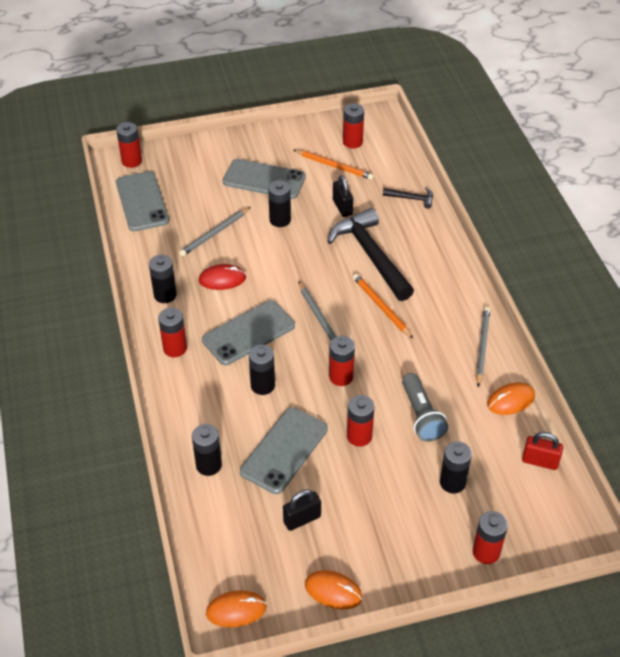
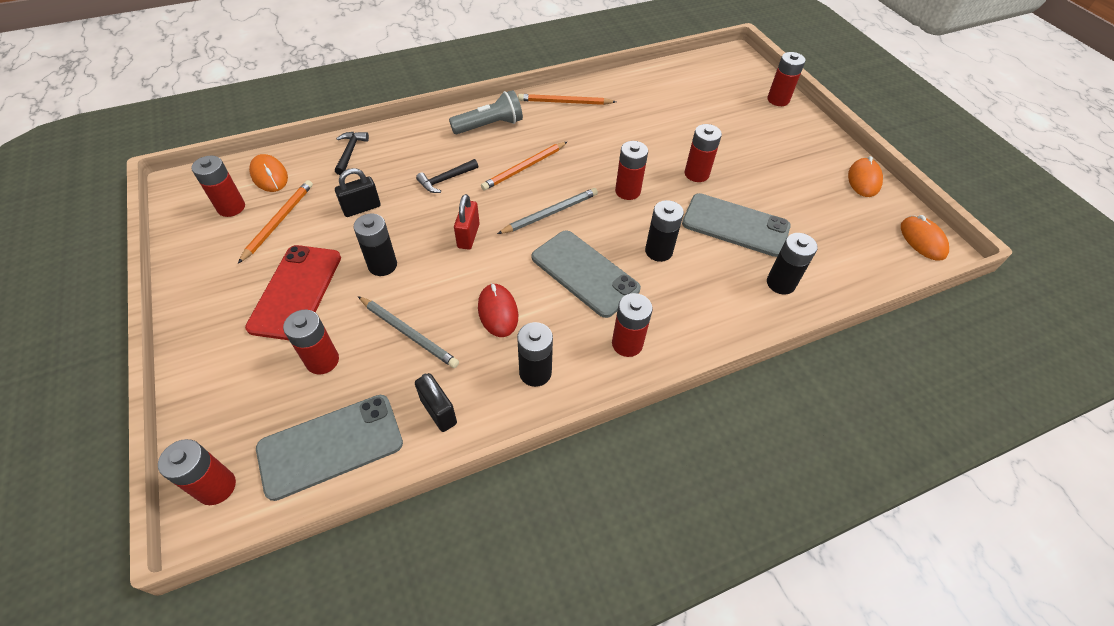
camera: 100 degrees left, 5 degrees up
(203, 195) = (322, 361): none -> red battery
(264, 179) = (296, 291): grey phone -> red phone
(302, 519) = (806, 205): black padlock -> black padlock (438, 411)
(370, 255) = (445, 180): black hammer -> black hammer, size x0.45
(421, 415) = (657, 136): grey flashlight -> grey flashlight (489, 125)
(452, 482) = (721, 117): black battery -> none
(482, 347) = (564, 102): grey pencil -> orange pencil
(510, 400) = (622, 87): orange mouse -> orange mouse (269, 175)
(540, 461) = (680, 73): red padlock -> red padlock (468, 236)

